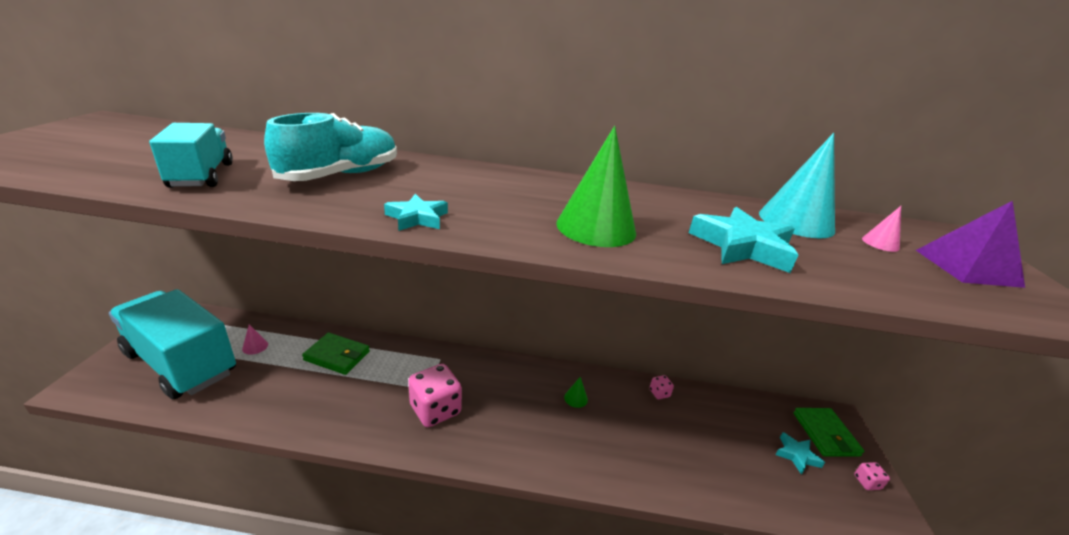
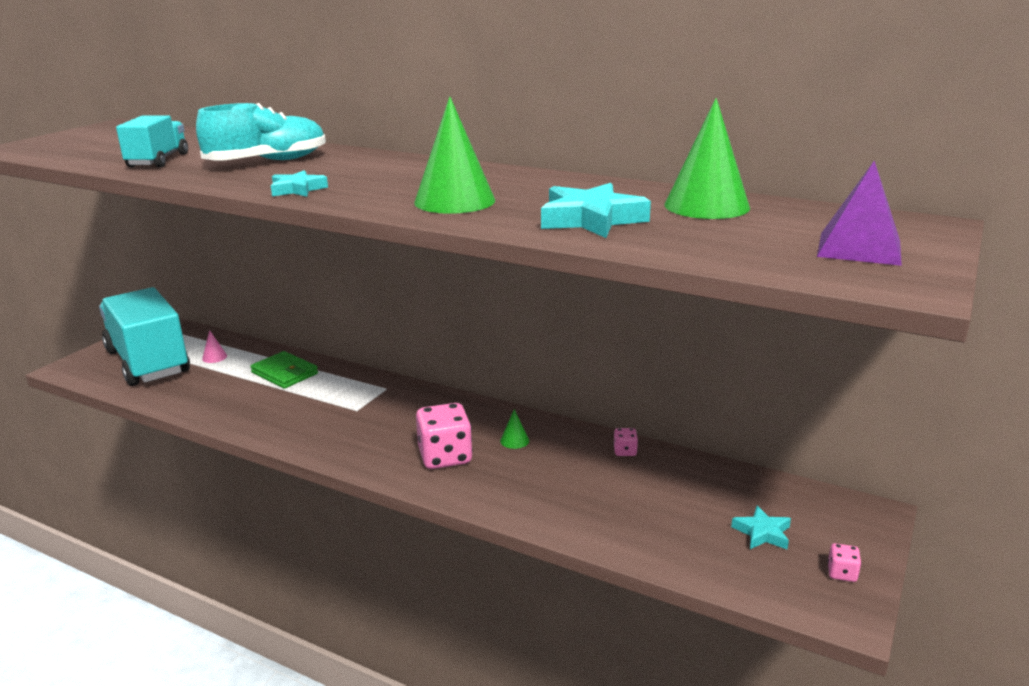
camera: 25 degrees right, 5 degrees down
(435, 410) = (354, 427): pink dice -> pink dice (445, 457)
(796, 221) = (706, 206): turquoise cone -> green cone
(825, 434) = (830, 523): green wallet -> none
(880, 243) = (783, 226): pink cone -> none

